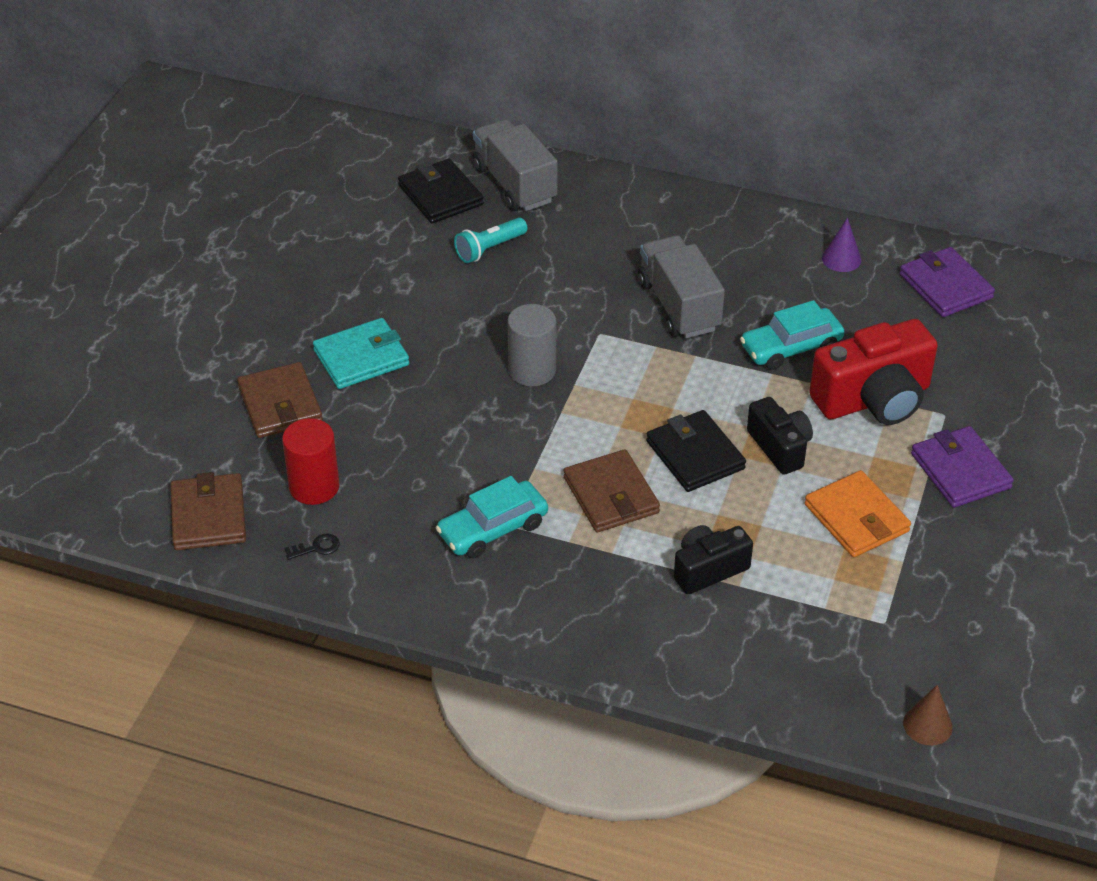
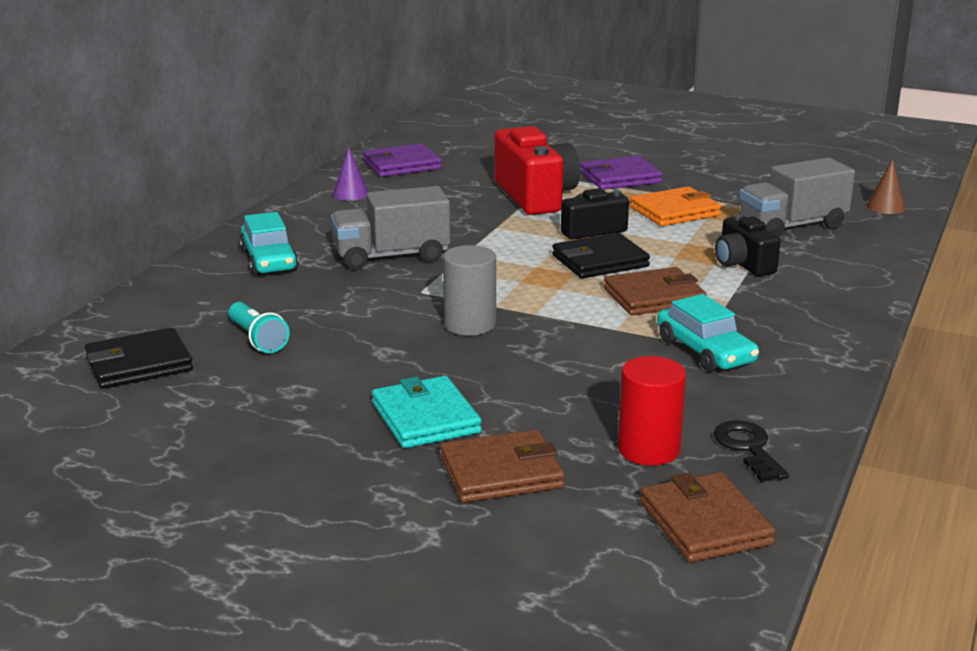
camera: 85 degrees left, 20 degrees down
(208, 516) = (705, 523): brown wallet -> brown wallet turned 75 degrees clockwise
(316, 547) = (748, 448): black key -> black key, size x1.68
(514, 184) = (147, 322): grey truck -> grey truck (792, 226)
(791, 347) = (463, 218): turquoise car -> turquoise car (269, 260)

